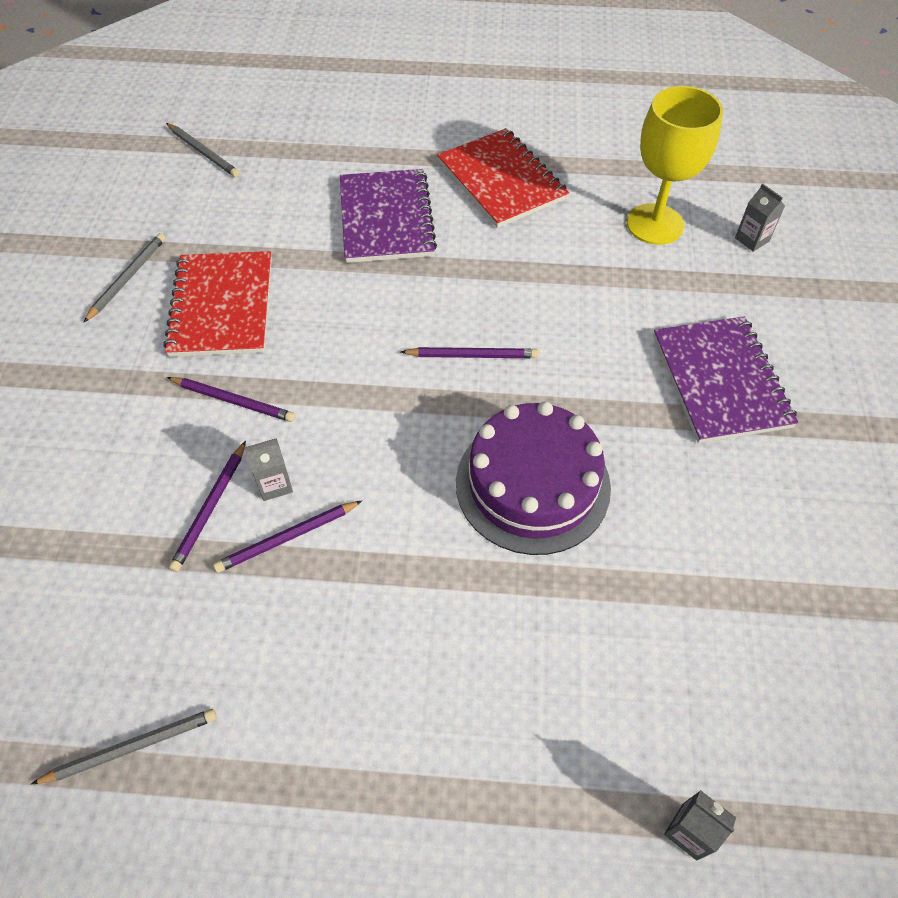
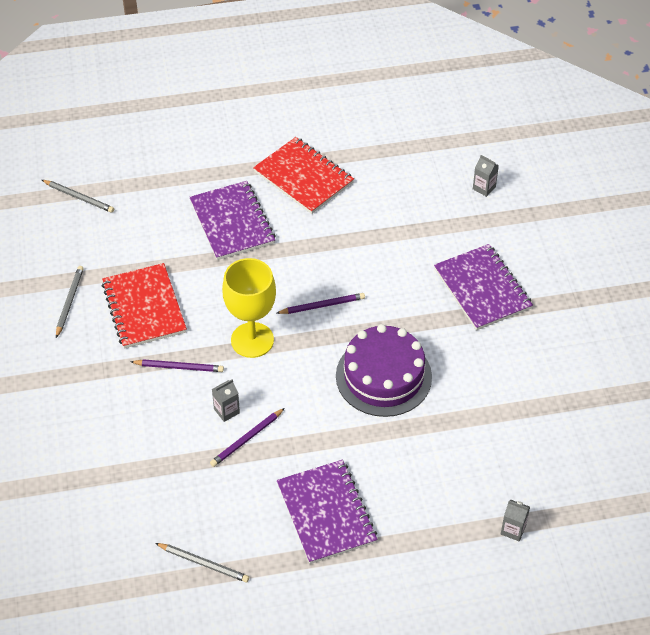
camera: 15 degrees left, 5 degrees down
(131, 747) = (204, 563): grey pencil -> grey pencil turned 60 degrees clockwise
(211, 508) = (193, 433): purple pencil -> none
(367, 705) = (326, 513): none -> purple notebook
(655, 224) = (417, 189): yellow goblet -> yellow goblet (252, 340)

